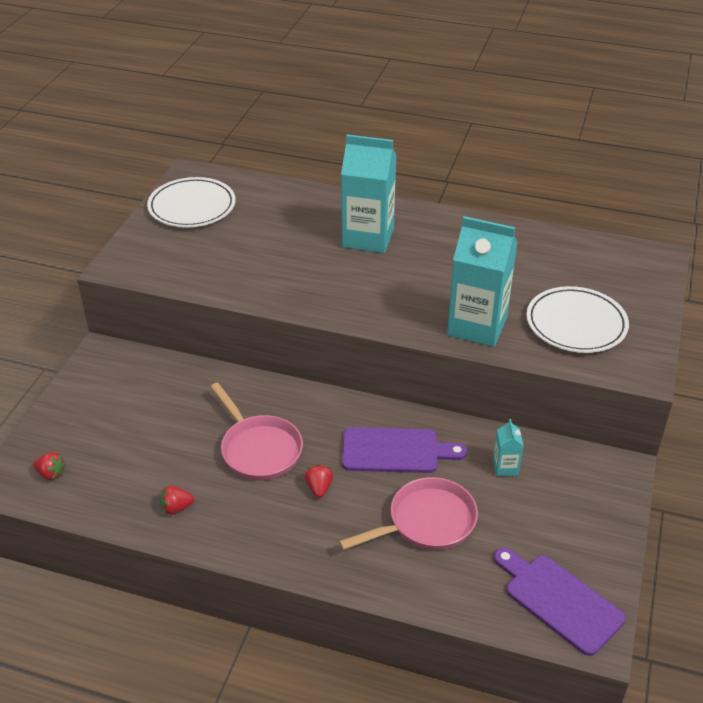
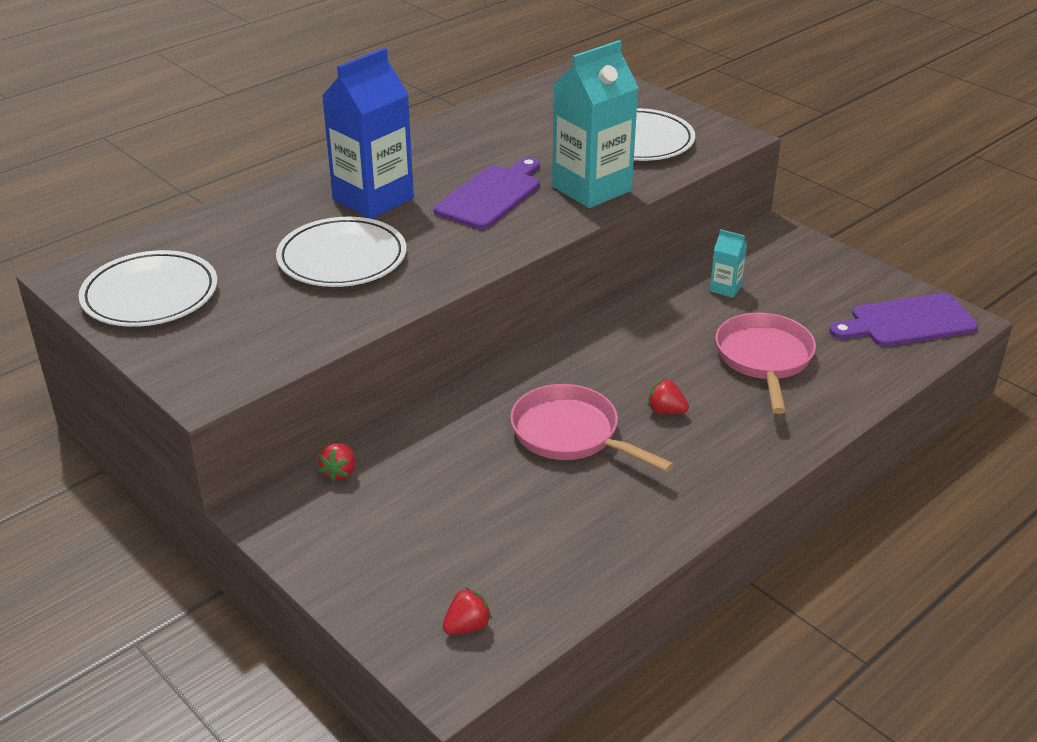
camera: 60 degrees left, 5 degrees down
(176, 508) = (616, 528): red strawberry -> red strawberry (339, 472)
(259, 449) = (571, 434): pink pan -> pink pan turned 135 degrees counterclockwise
(286, 256) = (342, 258): none -> white plate
(368, 238) = (373, 199): turquoise carton -> blue carton
(395, 451) = (651, 343): purple cutting board -> purple cutting board (491, 195)

